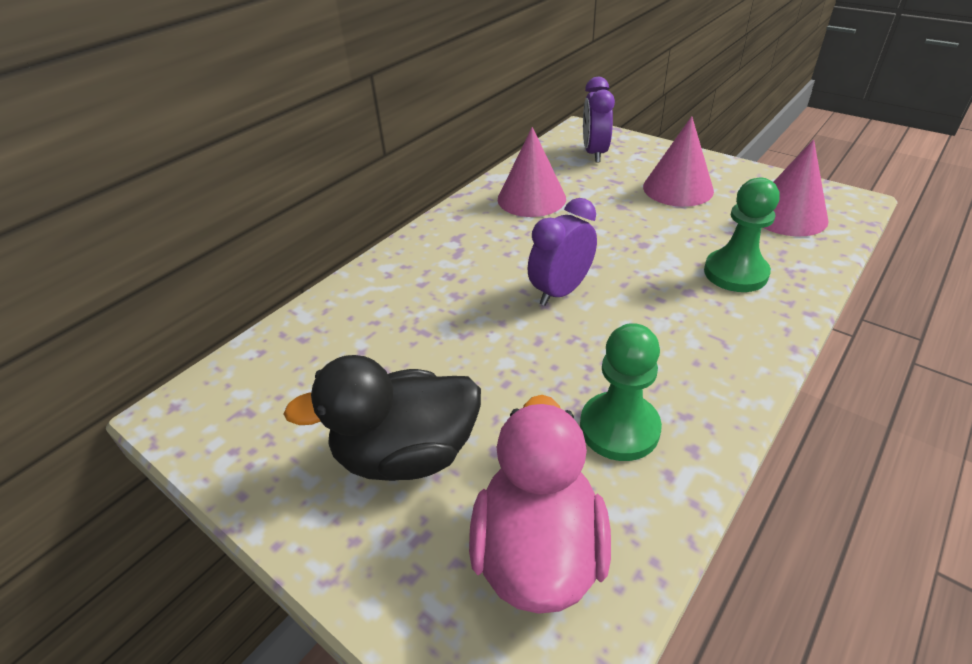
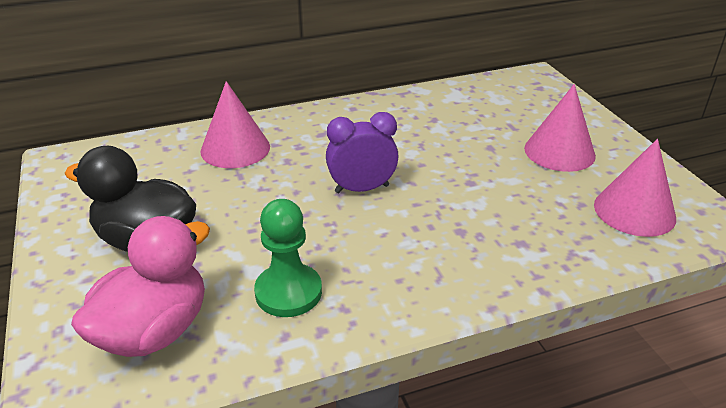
camera: 30 degrees right, 5 degrees down
(531, 198) = (424, 115): pink cone -> pink cone (235, 148)
(594, 153) = (522, 98): purple clock -> none
(735, 273) = (519, 234): green pawn -> none

